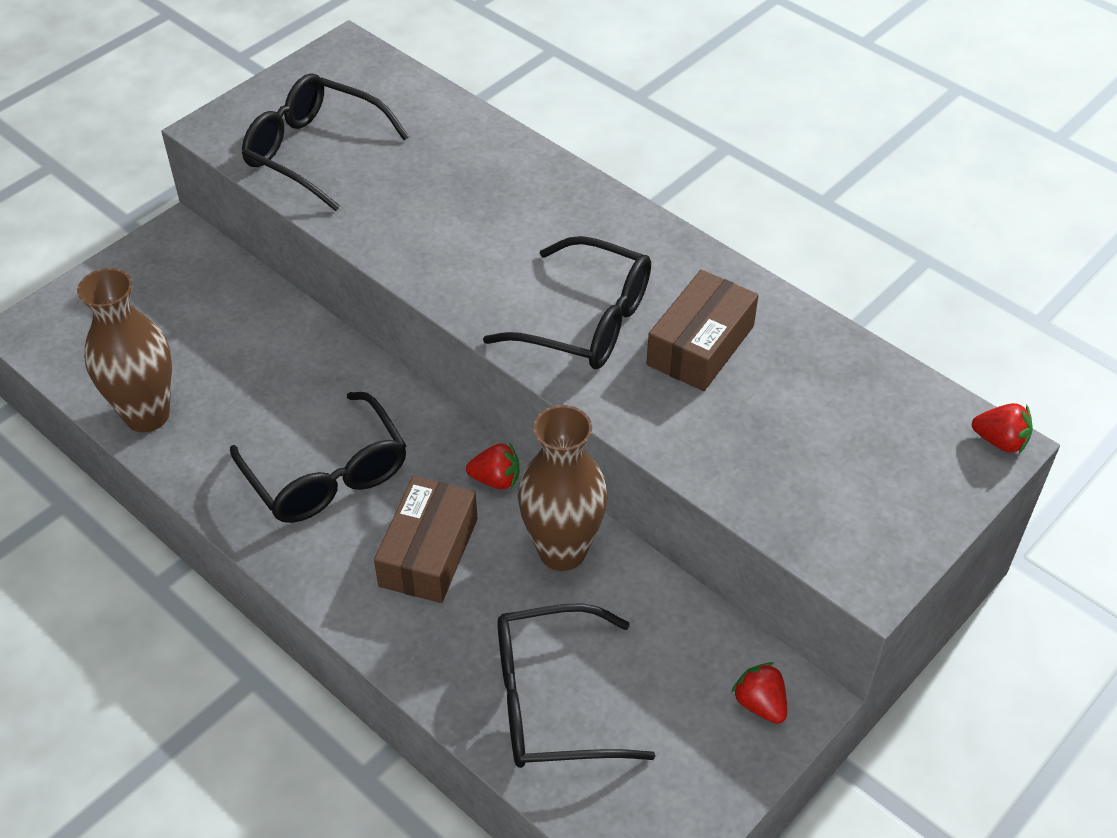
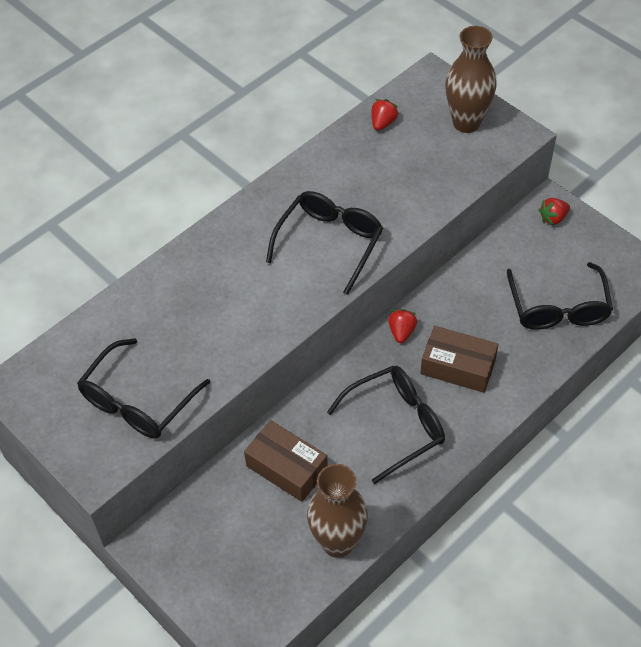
camera: 85 degrees left, 5 degrees up
(562, 551) = (456, 300): brown vase -> brown vase (466, 123)
(700, 345) = (353, 189): brown box -> brown box (286, 468)
(1000, 441) = (429, 73): red strawberry -> red strawberry (383, 123)

